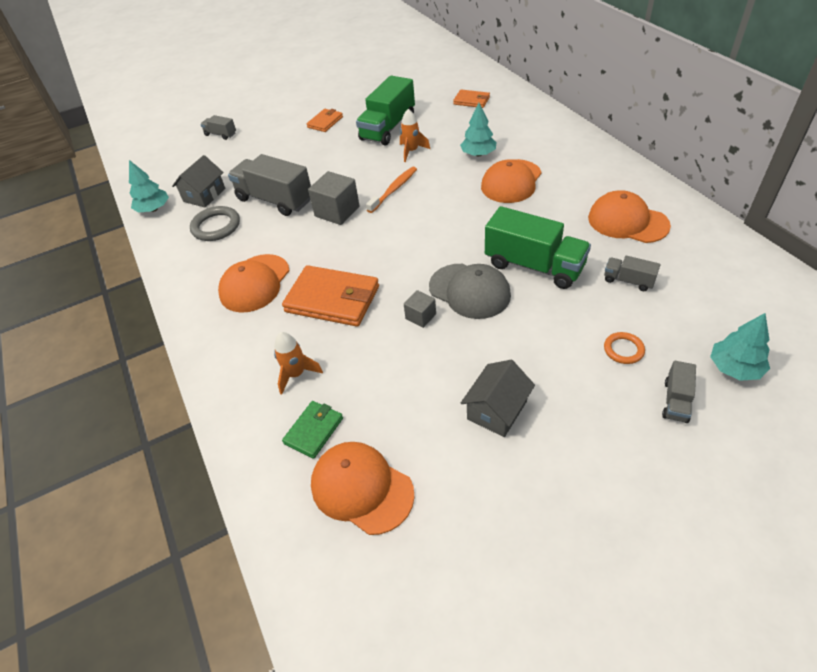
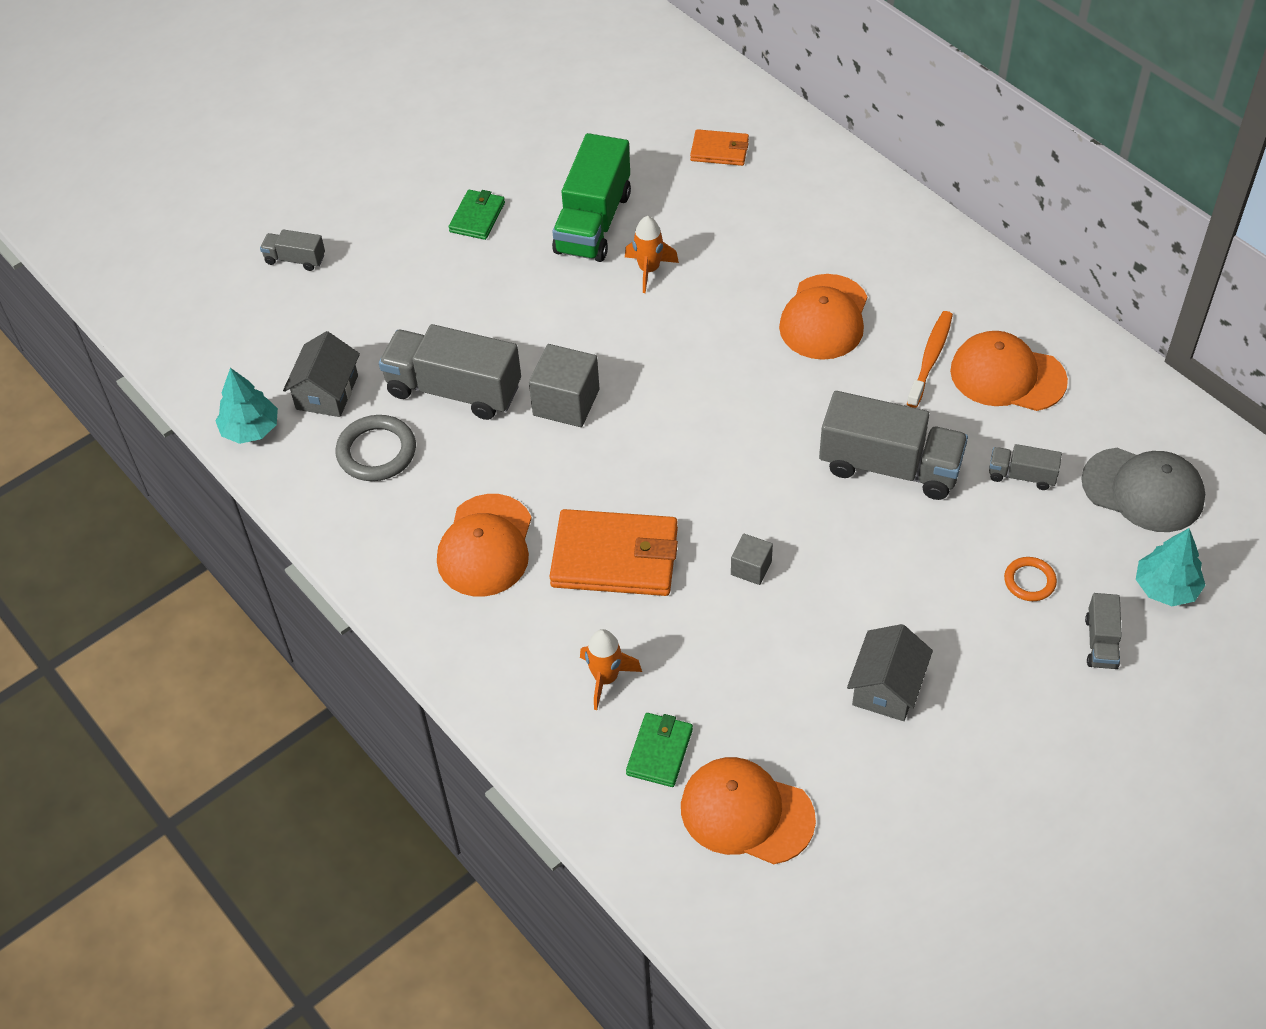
camera: 15 degrees left, 5 degrees up
(325, 122) = (477, 217): orange wallet -> green wallet
(394, 189) = (644, 351): orange toothbrush -> orange toothbrush (930, 358)
(469, 291) = (809, 519): grey cap -> grey cap (1143, 490)
(478, 154) = (759, 267): turquoise tree -> none
(534, 266) = (890, 467): green truck -> grey truck

